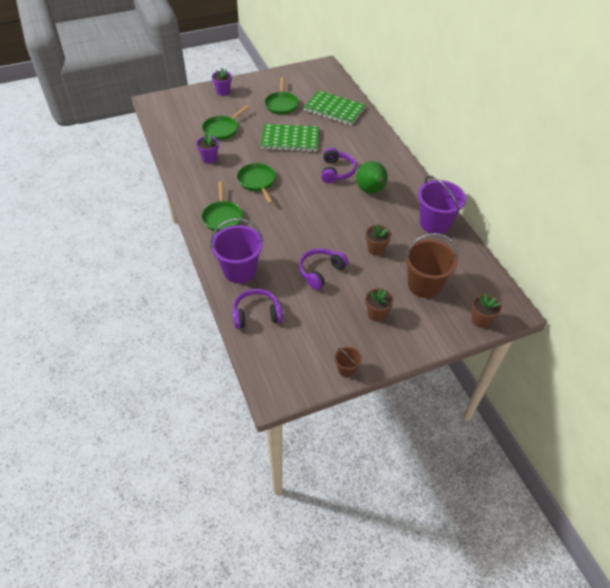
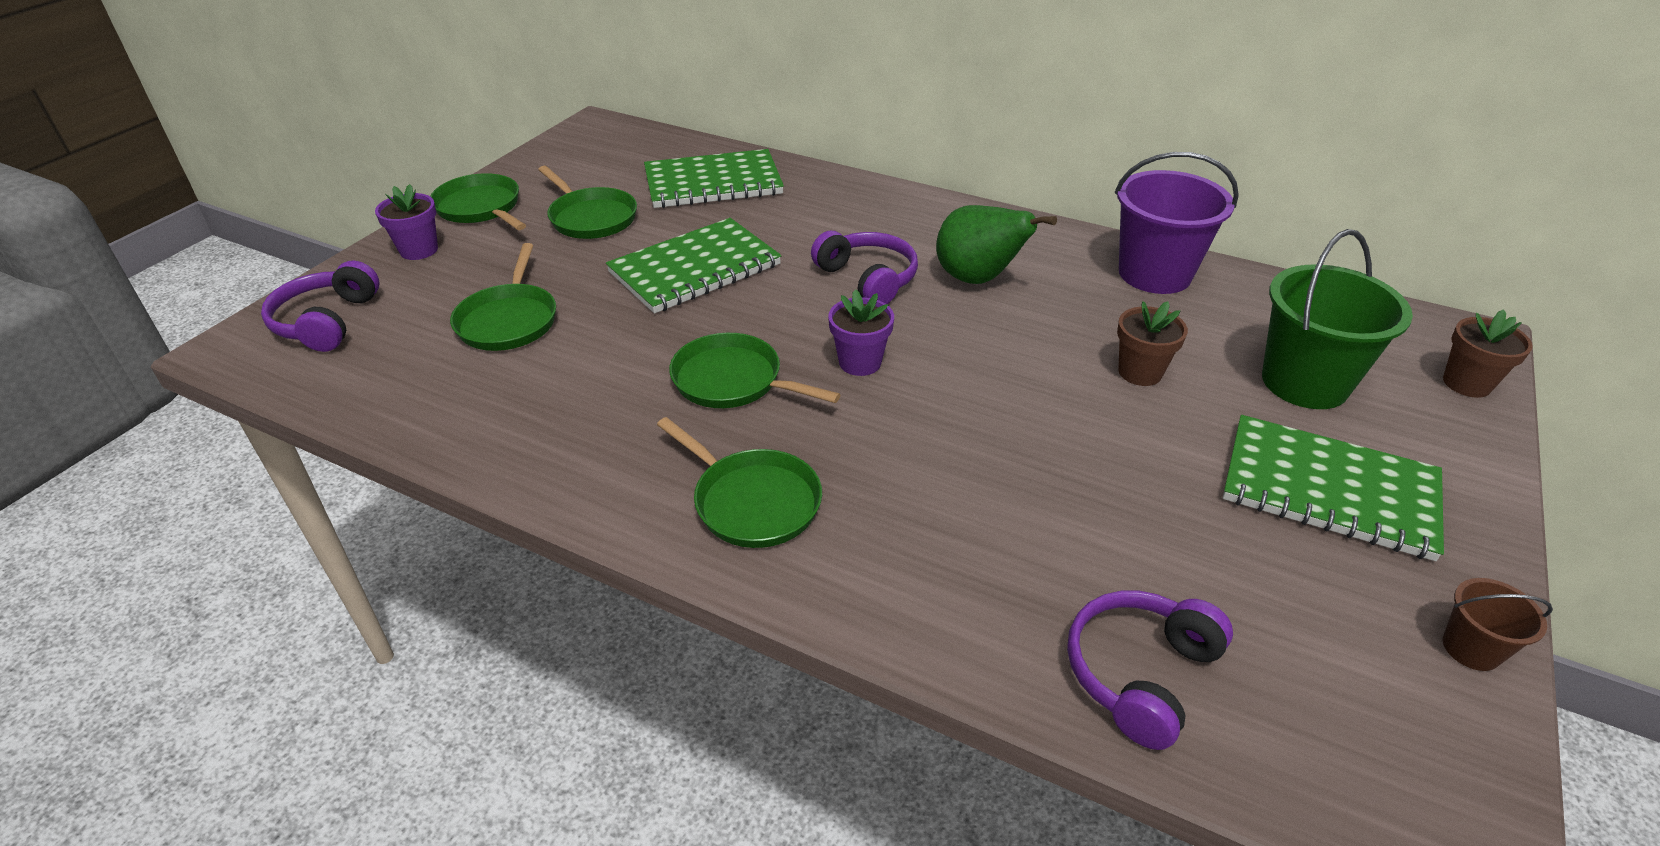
camera: 40 degrees left, 10 degrees down
(209, 159) = (552, 394): purple flower pot -> purple flower pot (860, 362)
(239, 270) = (958, 597): purple bucket -> none
(254, 84) = (481, 208): none -> green pan
(321, 272) = (1117, 479): purple headphones -> purple headphones (327, 321)
(376, 314) = (1329, 490): brown flower pot -> green notebook
(424, 285) = (1304, 382): brown bucket -> green bucket

